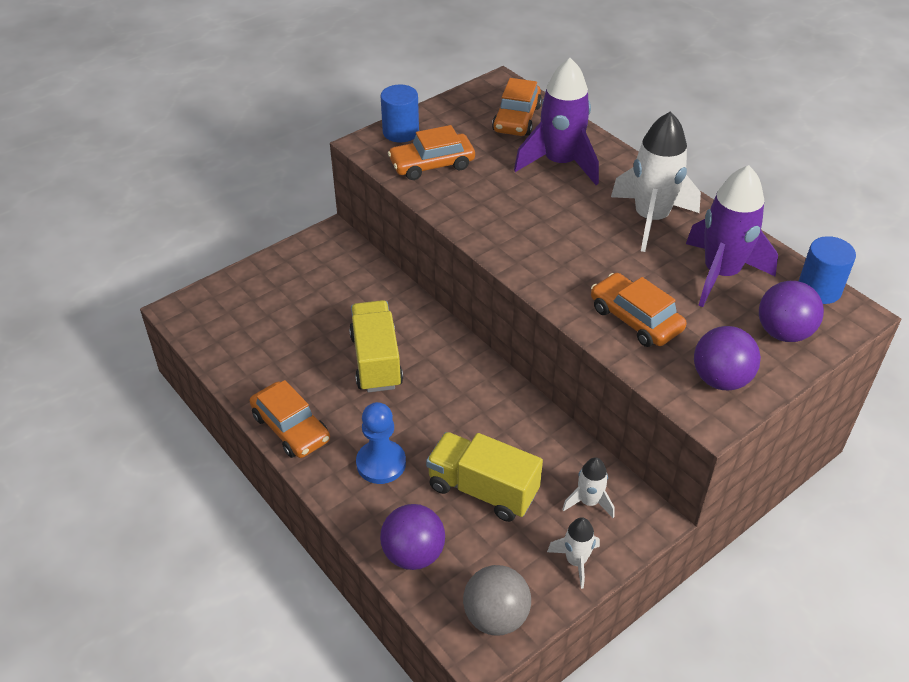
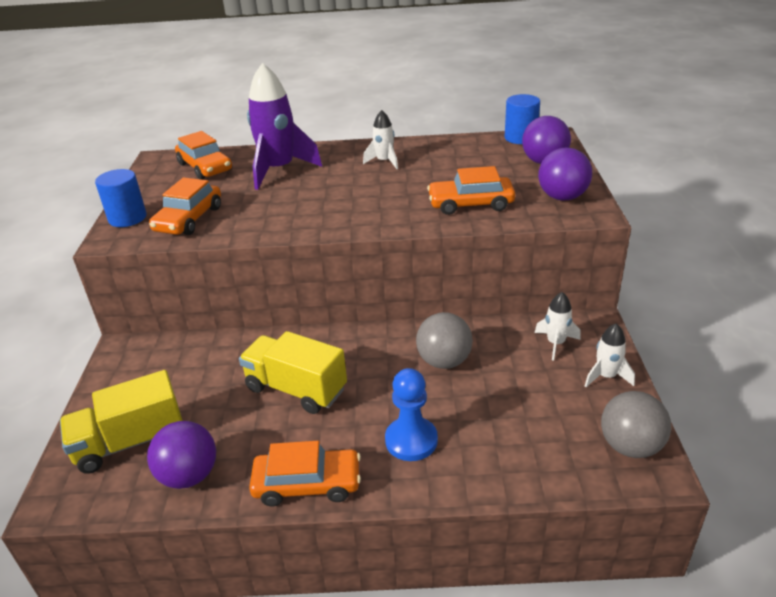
camera: 50 degrees left, 10 degrees down
(413, 554) = (528, 467): purple ball -> purple ball (189, 476)
(483, 489) = (496, 392): yellow truck -> yellow truck (130, 442)
(490, 434) = (444, 361): none -> grey ball
(650, 219) = (384, 161): white rocket -> white rocket, size x0.51
(721, 274) = (467, 160): purple rocket -> none

